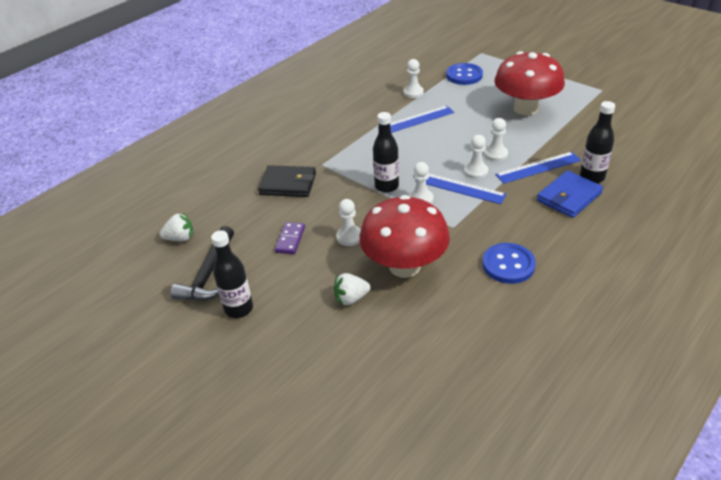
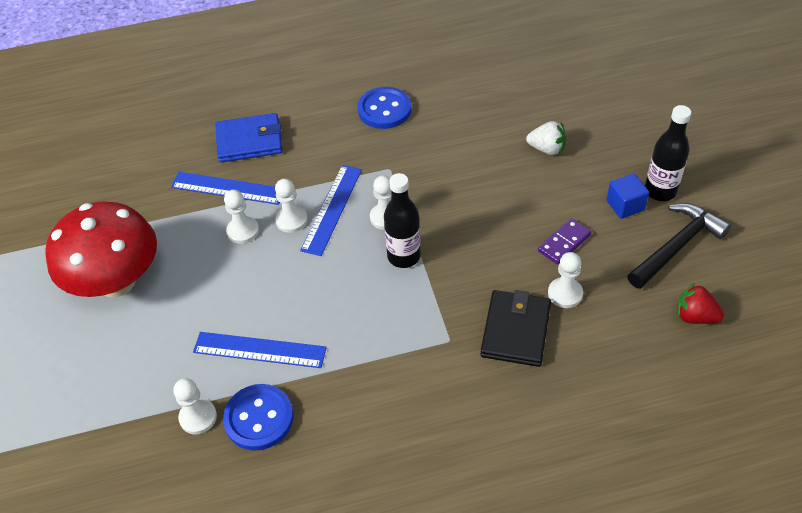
camera: 145 degrees left, 10 degrees up
(180, 238) = (695, 316): white strawberry -> red strawberry
(261, 284) = (625, 205): none -> blue cube
(288, 184) = (516, 330): black wallet -> black wallet turned 60 degrees clockwise
(349, 237) = (499, 212): white pawn -> white pawn (565, 294)
(404, 266) = (473, 154): red mushroom -> none
(460, 188) = (332, 209): blue ruler -> blue ruler turned 45 degrees clockwise
(464, 75) = (89, 408): blue button -> blue button (259, 418)
(592, 177) = (199, 149): black bottle -> none

